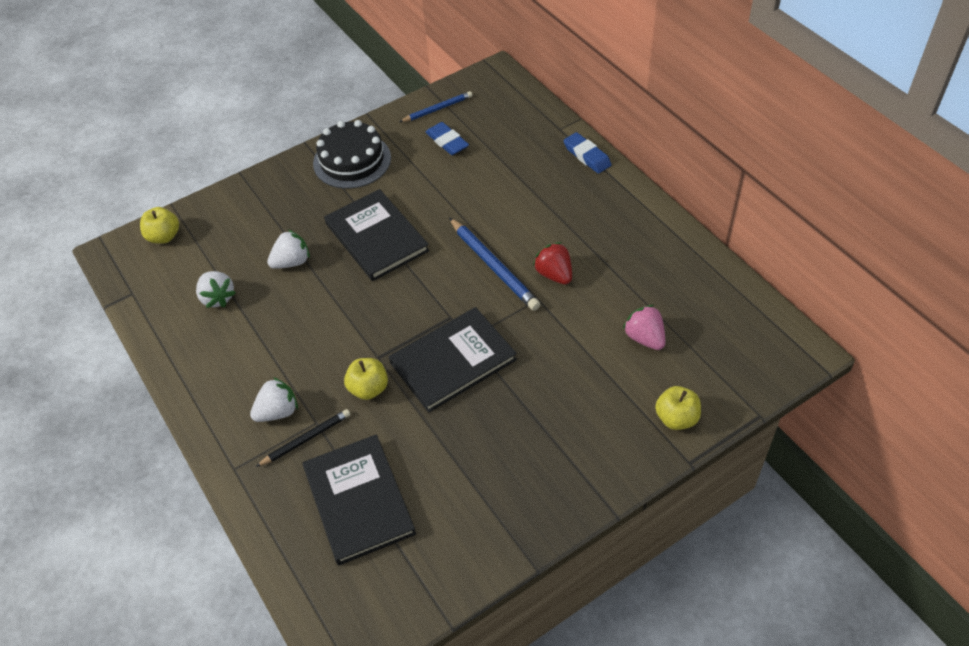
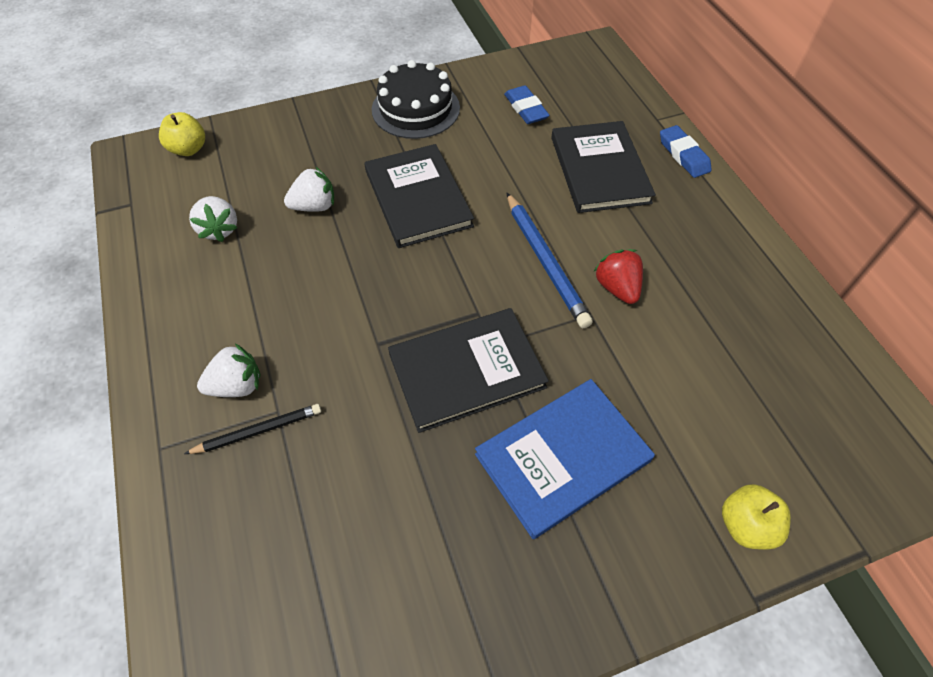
camera: 10 degrees right, 5 degrees up
(358, 500) = (295, 536): black book -> black book (599, 170)
(368, 388) = (354, 382): yellow apple -> none
(437, 109) = (524, 72): blue pencil -> none
(539, 405) = (562, 458): none -> blue book
(644, 338) = (718, 398): pink strawberry -> none

